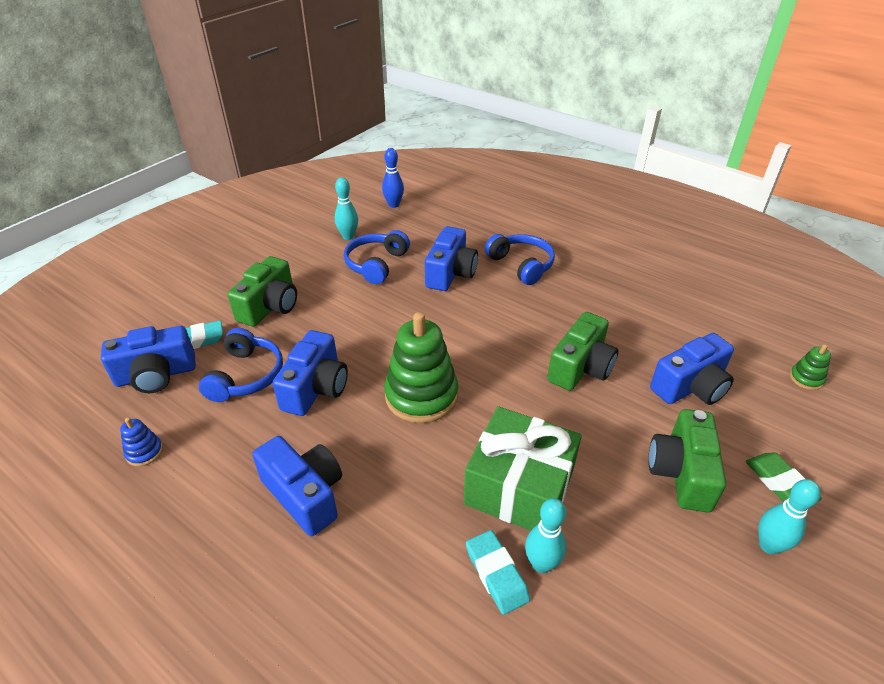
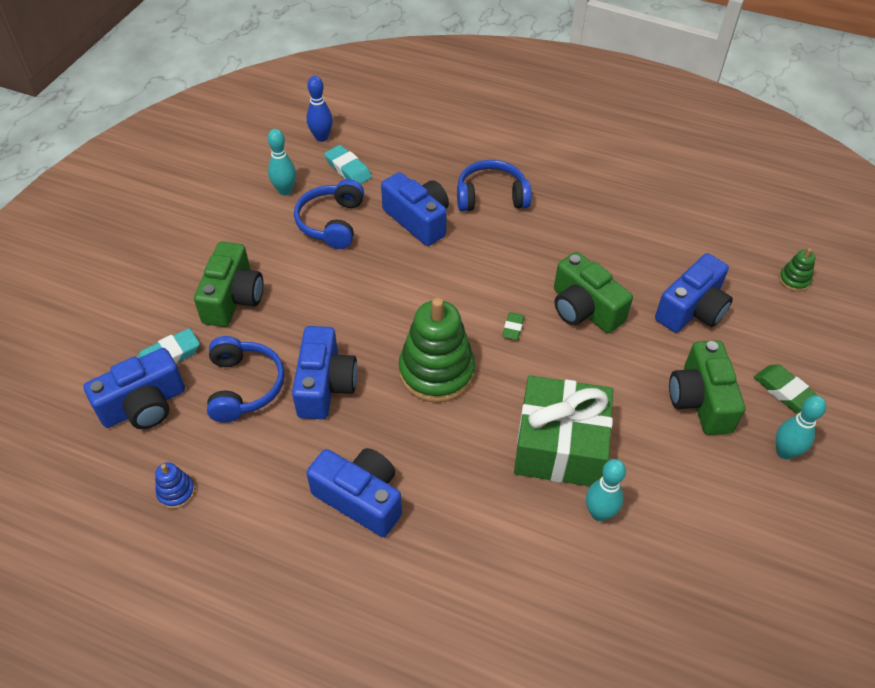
camera: 15 degrees left, 10 degrees up
(451, 273) = (418, 220): blue camera -> blue camera turned 45 degrees counterclockwise
(496, 574) = (563, 531): turquoise eraser -> turquoise eraser (348, 169)
(506, 372) = (513, 328): none -> green eraser
(521, 265) = (491, 196): blue headphones -> blue headphones turned 45 degrees counterclockwise
(581, 367) = (584, 309): green camera -> green camera turned 120 degrees clockwise

